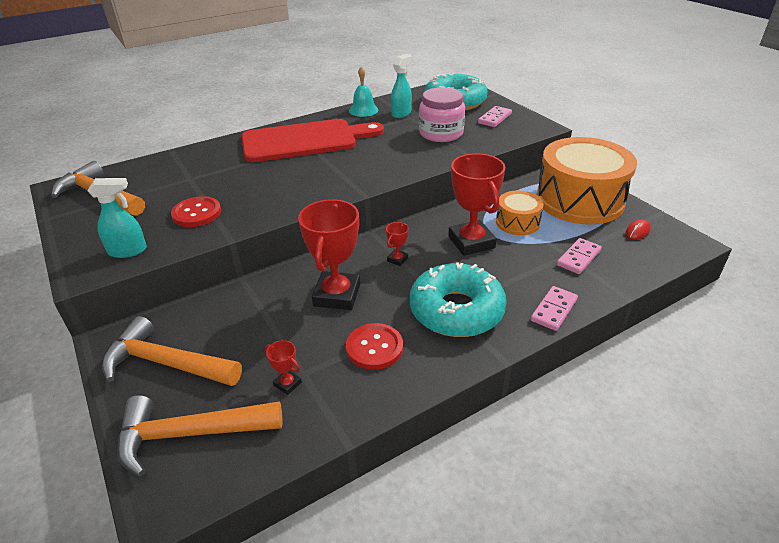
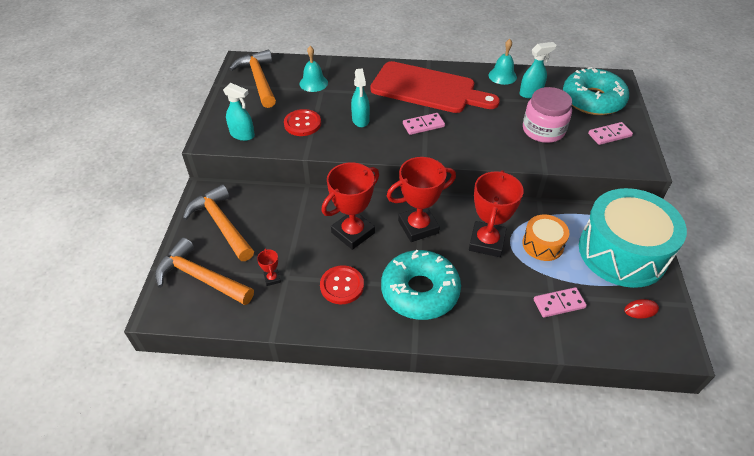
camera: 35 degrees right, 10 degrees up
(174, 176) = (313, 83): none -> turquoise bell
(261, 187) = (360, 120): none -> turquoise spray bottle
(397, 259) = (418, 227): red trophy -> red trophy, size x2.33
(553, 310) = (490, 333): pink domino -> pink domino (423, 125)
(579, 200) = (622, 252): orange drum -> turquoise drum

